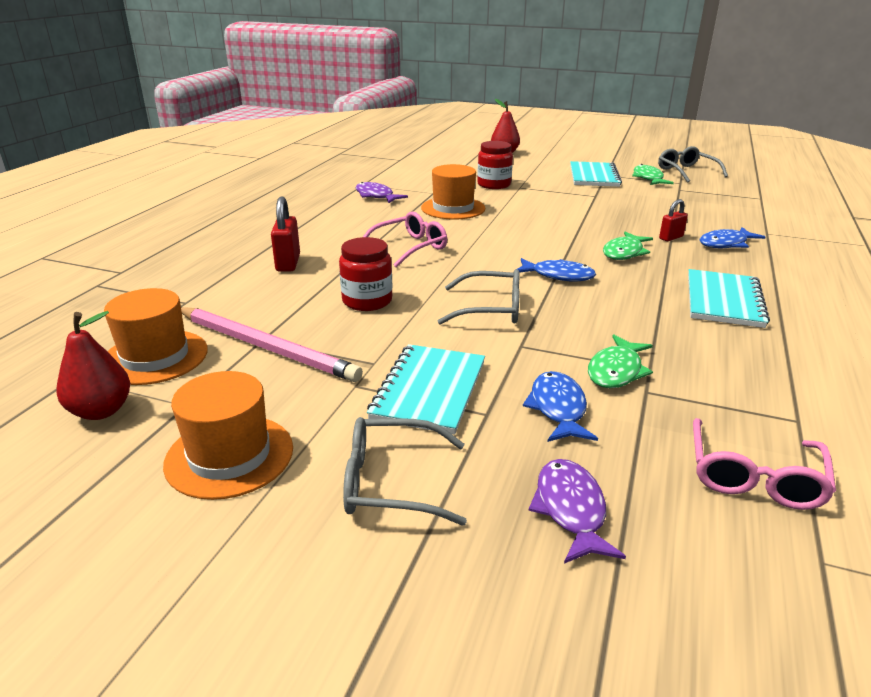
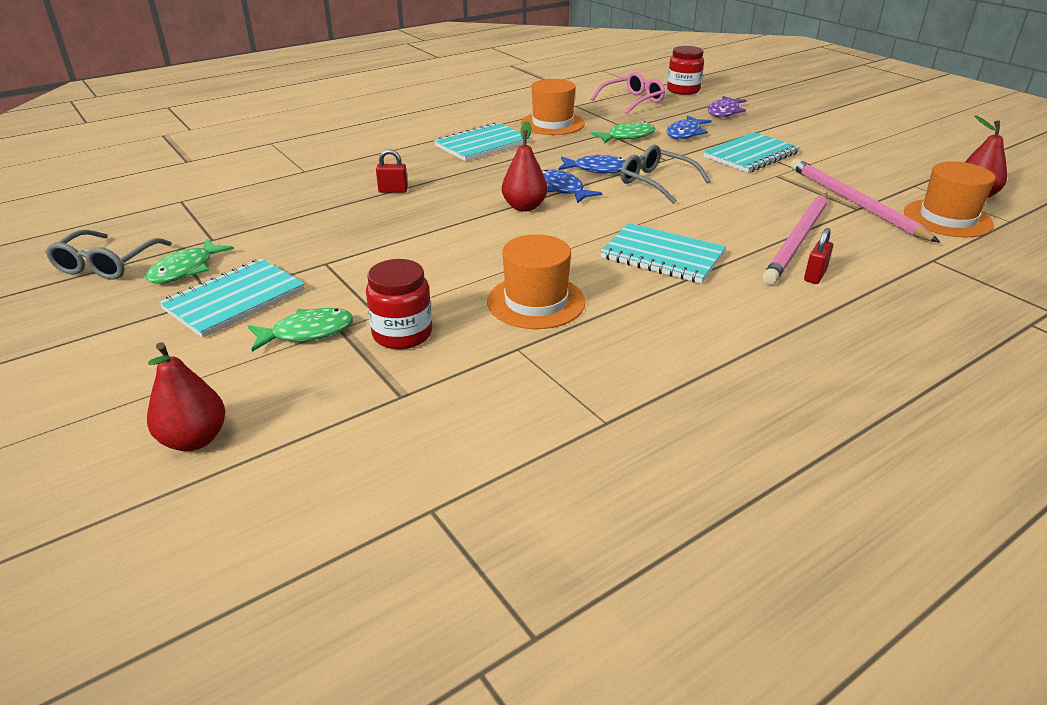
camera: 145 degrees left, 5 degrees up
(229, 456) = (883, 159): orange hat -> orange hat (552, 123)
(288, 263) = (814, 276): red padlock -> red padlock, size x0.64
(312, 287) = (797, 240): none -> pink pencil
(367, 301) = (752, 214): red jar -> red jar (683, 90)
(376, 196) = (615, 372): purple fish -> none
(392, 483) = (798, 134): grey glasses -> none
(409, 247) = (662, 256): pink glasses -> turquoise notebook
(558, 253) = (524, 207): none -> red pear
(624, 252) = (466, 191): green fish -> green fish (307, 332)
(726, 244) = (366, 173): blue fish -> blue fish (597, 169)

